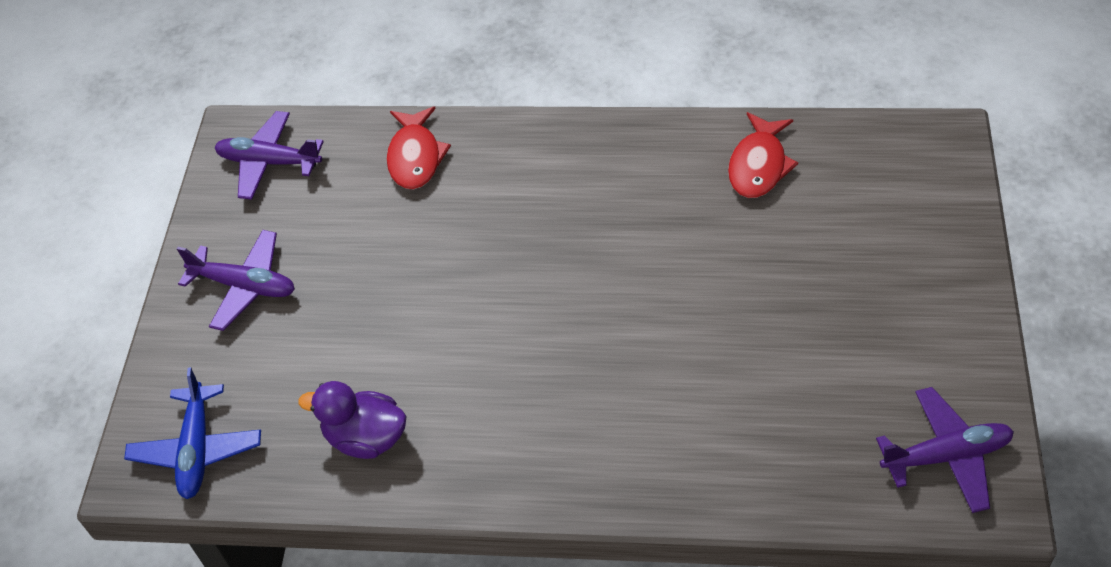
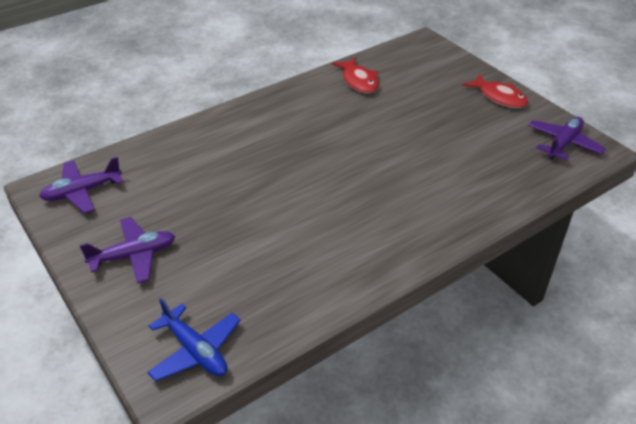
camera: 45 degrees left, 10 degrees down
(366, 438) = (296, 284): purple duck -> none
(415, 157) = (175, 150): red fish -> red fish (499, 97)

